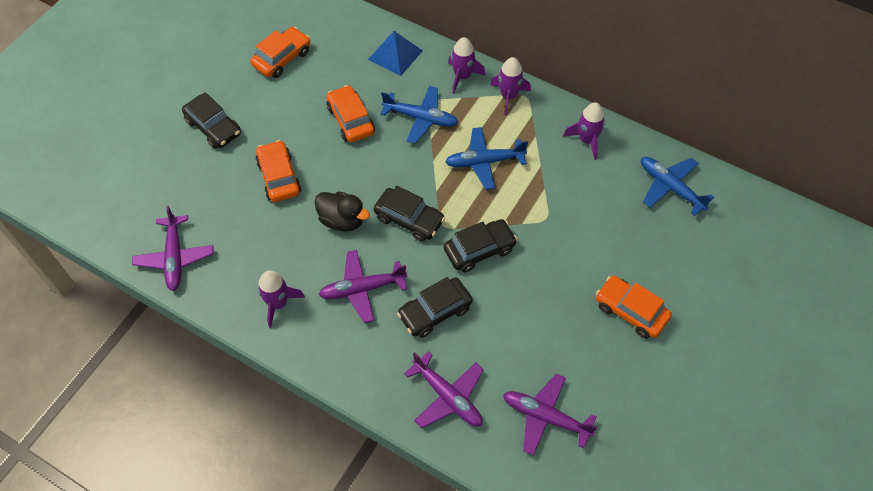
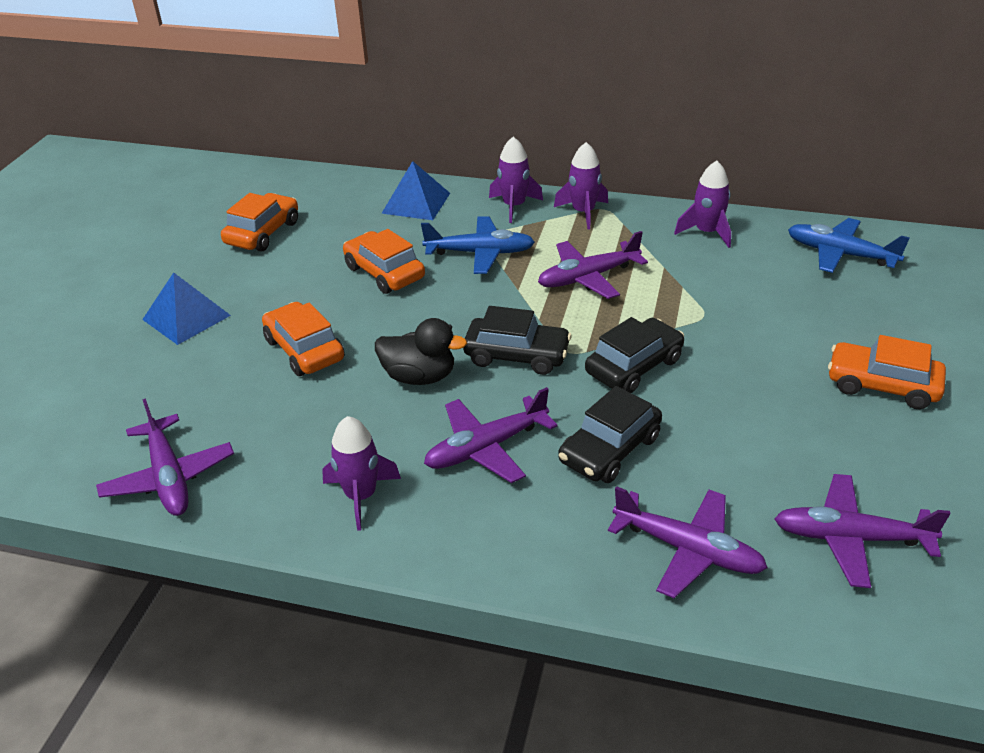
camera: 15 degrees left, 20 degrees down
(213, 127) = (186, 317): black car -> blue pyramid
(484, 162) = (588, 277): blue plane -> purple plane

